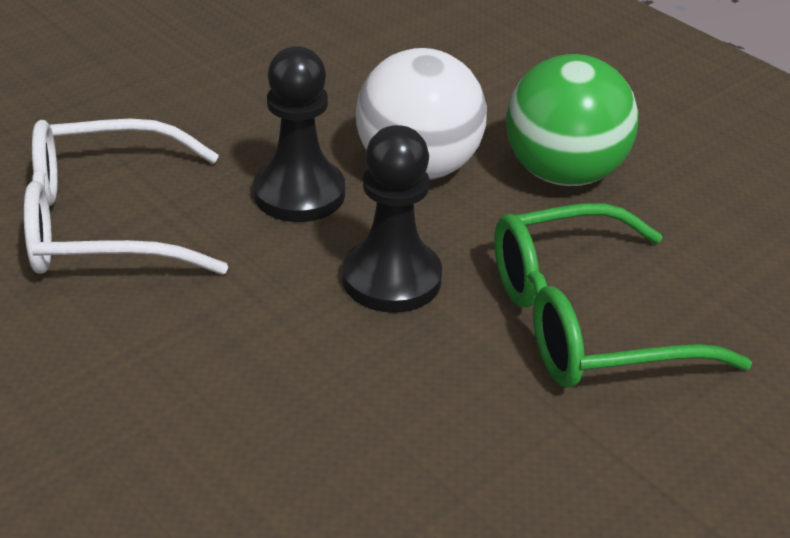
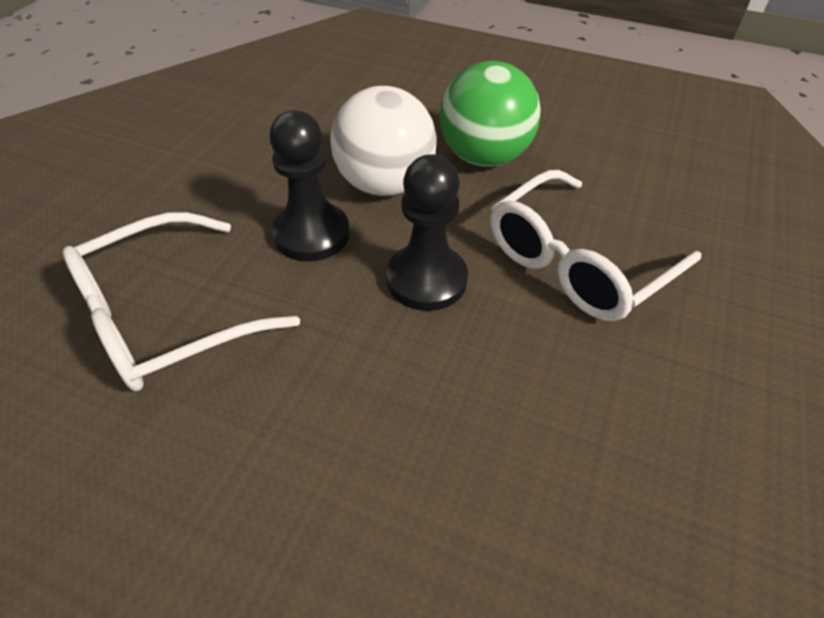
camera: 25 degrees left, 10 degrees up
(586, 321) = (577, 262): green glasses -> white glasses

